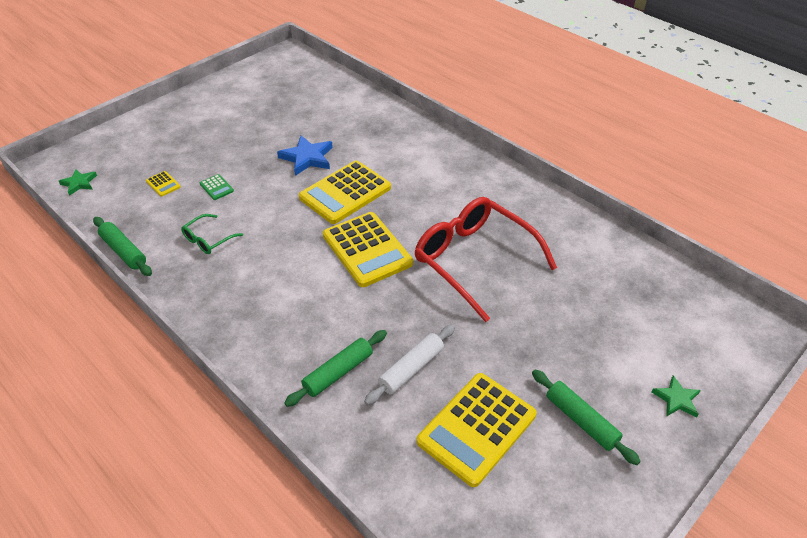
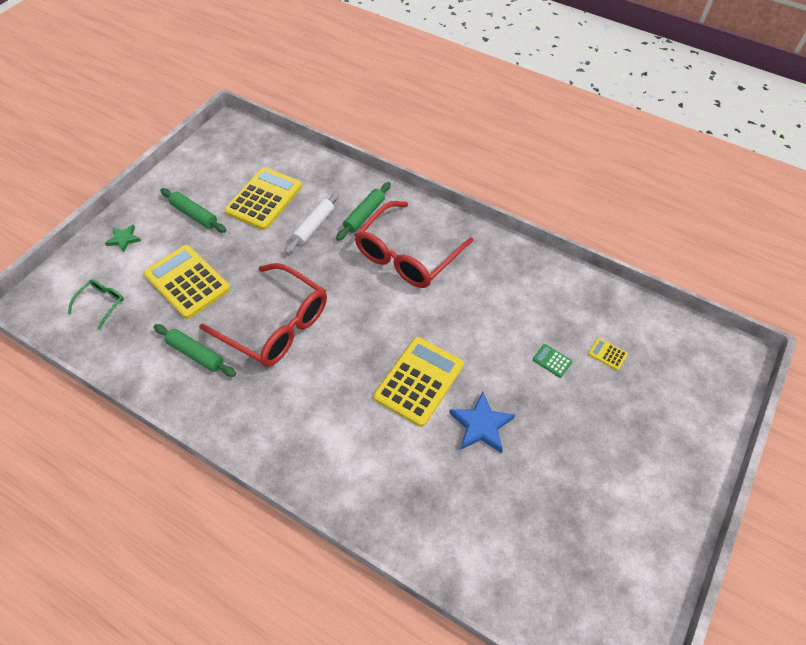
camera: 165 degrees right, 10 degrees up
(79, 183) = (688, 338): green star -> none
(124, 251) = (582, 275): green rolling pin -> green rolling pin (196, 354)
(208, 240) = (520, 300): green glasses -> green glasses (101, 304)
(304, 308) = (407, 255): none -> red glasses
(367, 249) = (375, 317): yellow calculator -> yellow calculator (187, 282)

